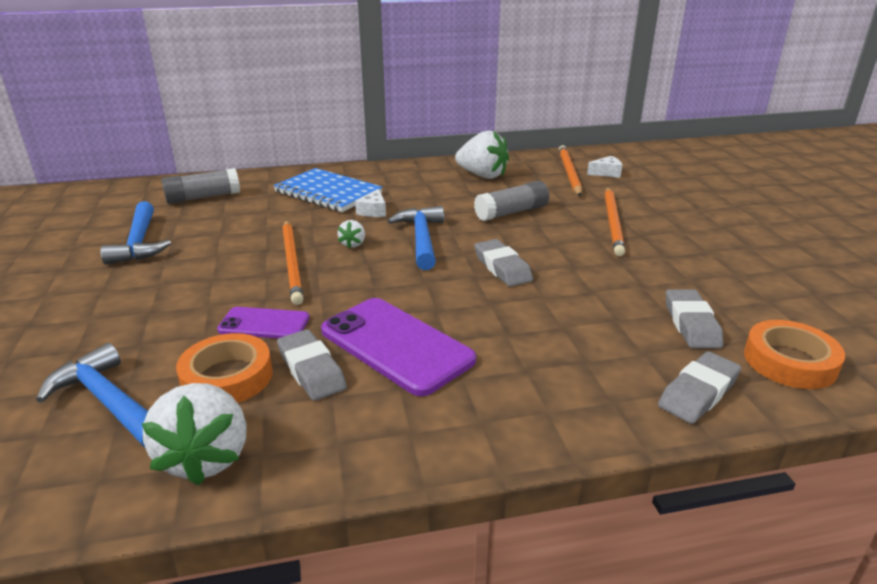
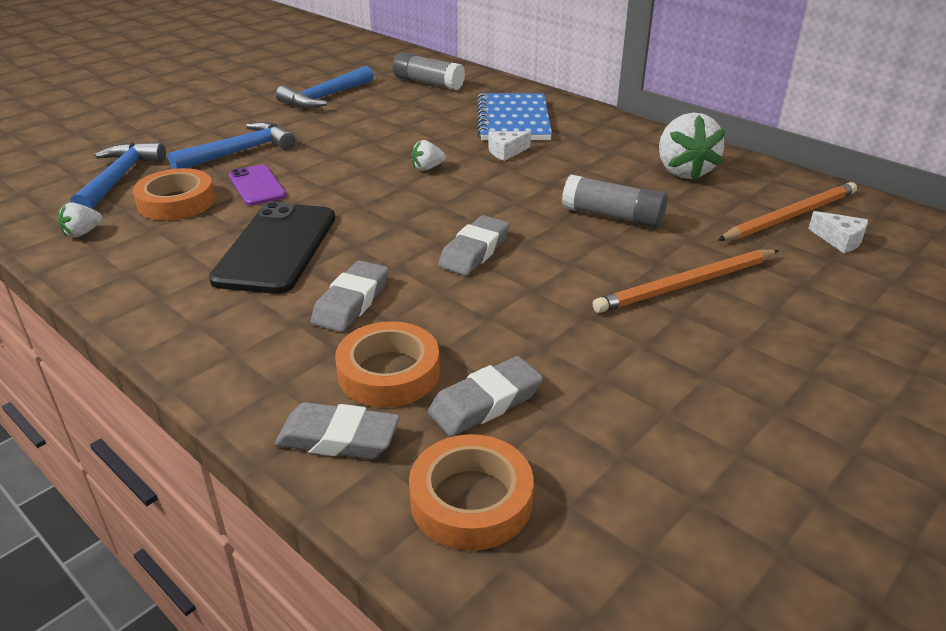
camera: 55 degrees right, 5 degrees up
(206, 457) = (82, 233): white strawberry -> white strawberry, size x0.48
(292, 263) = (362, 158): orange pencil -> none
(311, 370) = (210, 228): grey eraser -> grey eraser (351, 302)
(396, 345) = (276, 248): purple phone -> black phone
(421, 239) = (480, 193): blue hammer -> blue hammer (239, 152)
(631, 348) = (389, 372): none -> orange tape

